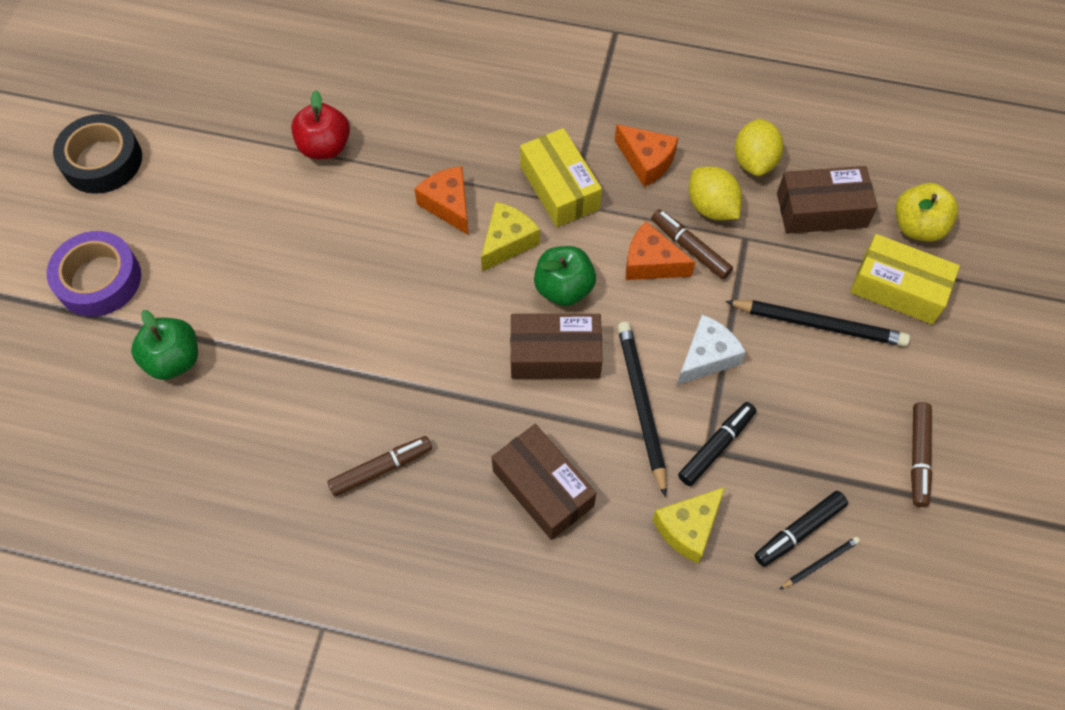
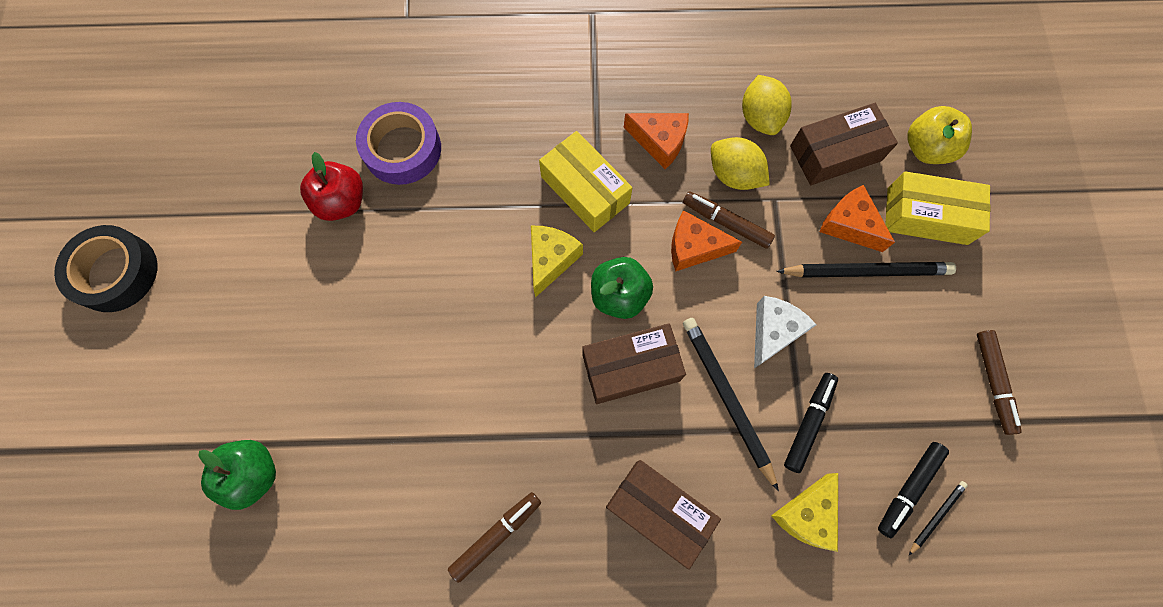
camera: 15 degrees left, 10 degrees up
(99, 280) = (149, 406): purple tape -> purple tape (402, 149)
(448, 205) = (482, 234): orange cheese -> orange cheese (849, 225)

